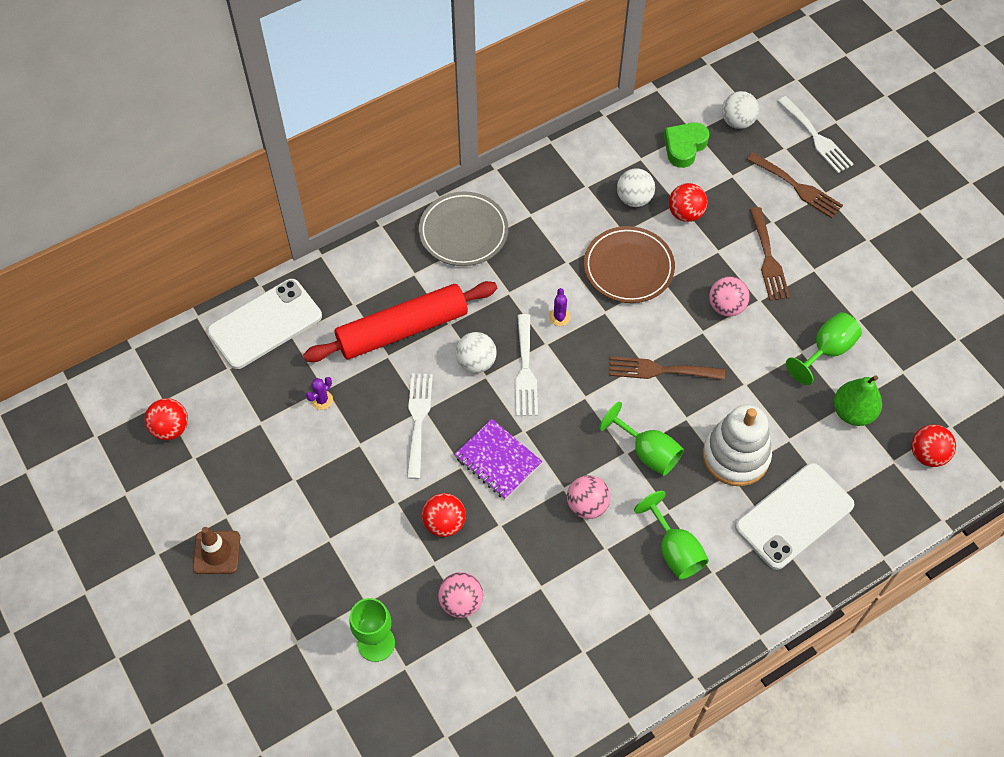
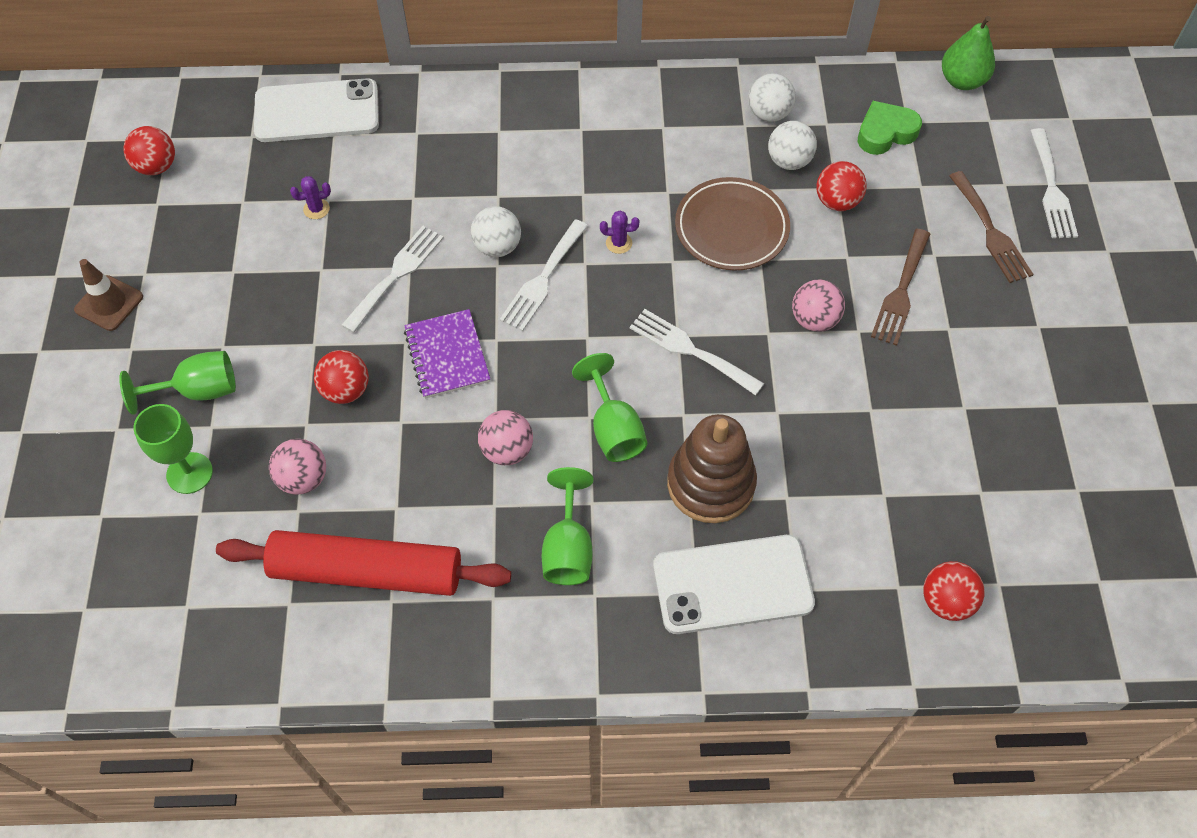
camera: 30 degrees right, 0 degrees up
(402, 329) = (446, 179): red rolling pin -> red rolling pin (367, 571)
(463, 232) = (579, 113): grey plate -> none
(559, 317) = (619, 243): purple cactus -> purple cactus turned 60 degrees clockwise
(660, 370) = (690, 350): brown fork -> white fork
(735, 456) = (710, 484): white stacking toy -> brown stacking toy
(737, 122) = (967, 133): white ball -> white ball (768, 114)
(826, 351) = (901, 423): green goblet -> green goblet (198, 391)
(853, 412) = (885, 507): green pear -> green pear (962, 81)

